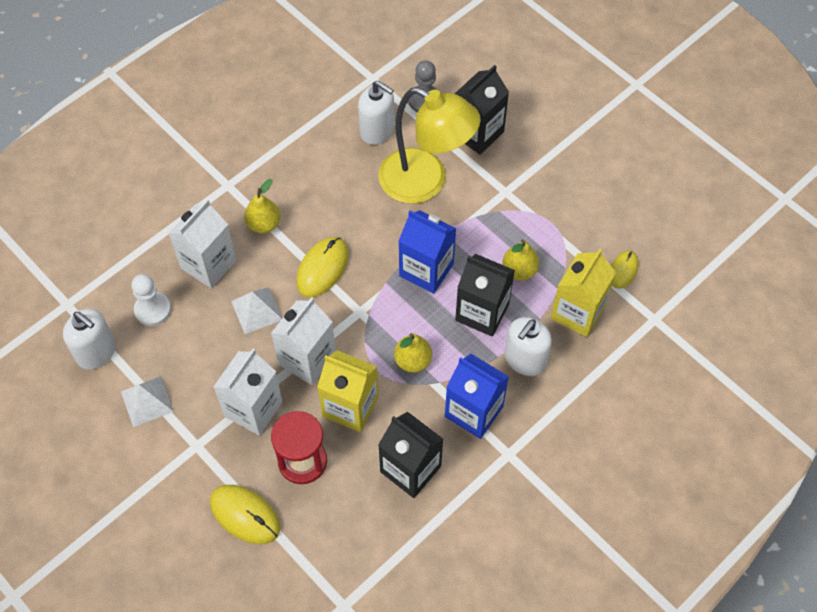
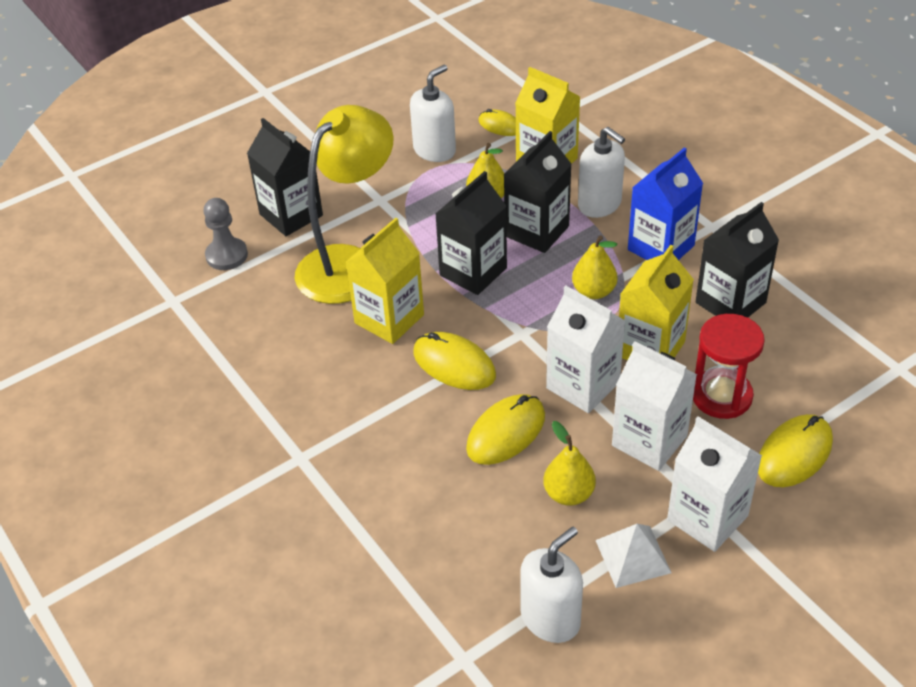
camera: 80 degrees left, 15 degrees down
(152, 310) = (489, 548): white pawn -> none
(208, 264) = (426, 482): white carton -> white carton (707, 518)
(257, 310) = (506, 432): white pyramid -> yellow mouse
(264, 224) = (374, 420): yellow pear -> yellow pear (568, 494)
(366, 218) = (389, 319): none -> yellow carton
(377, 130) = (258, 301): white soap dispenser -> white soap dispenser (434, 150)
(426, 270) = (473, 272): blue carton -> black carton

